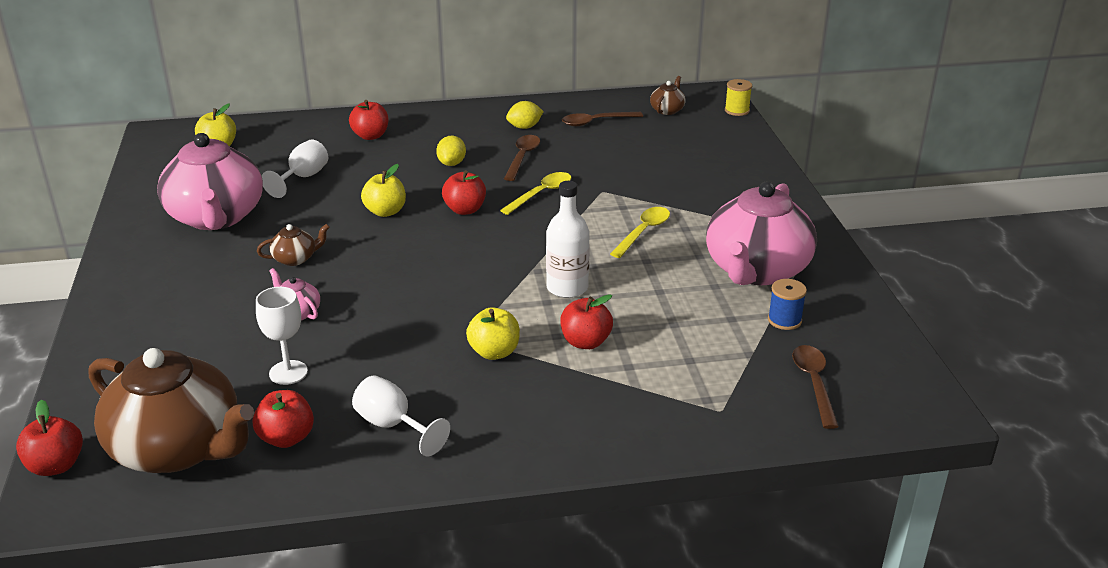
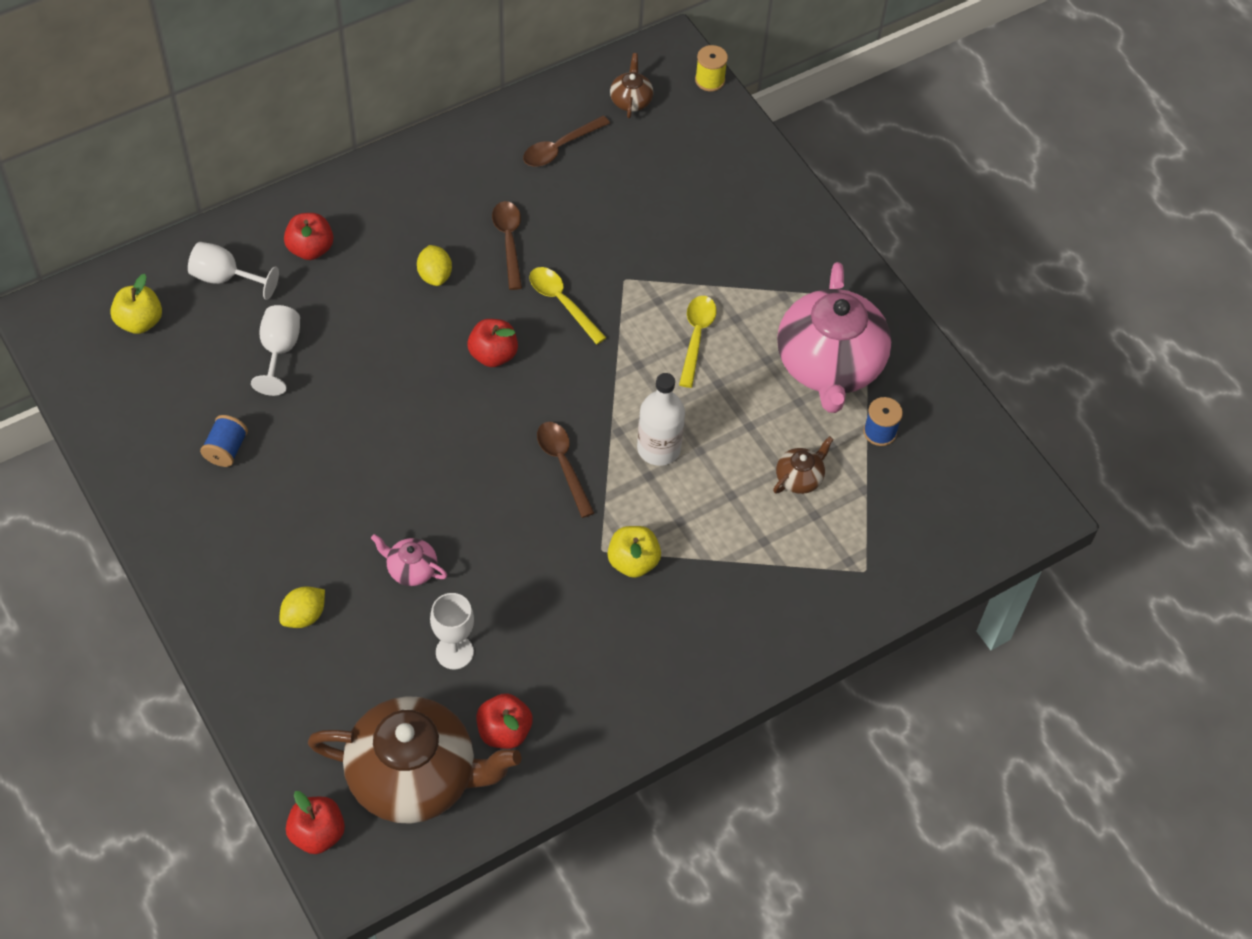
camera: 25 degrees left, 25 degrees up
(216, 217) = (226, 449): pink teapot -> blue spool
(295, 259) = (358, 490): brown teapot -> brown teapot (799, 478)
(385, 212) = (409, 384): yellow apple -> none
(393, 426) = (590, 685): white goblet -> white goblet (225, 278)
(524, 127) = (482, 181): yellow lemon -> yellow lemon (304, 616)
(541, 194) = (561, 302): yellow spoon -> yellow spoon turned 60 degrees counterclockwise
(585, 342) = (711, 521): red apple -> none
(814, 383) = (932, 510): brown spoon -> brown spoon (563, 464)

